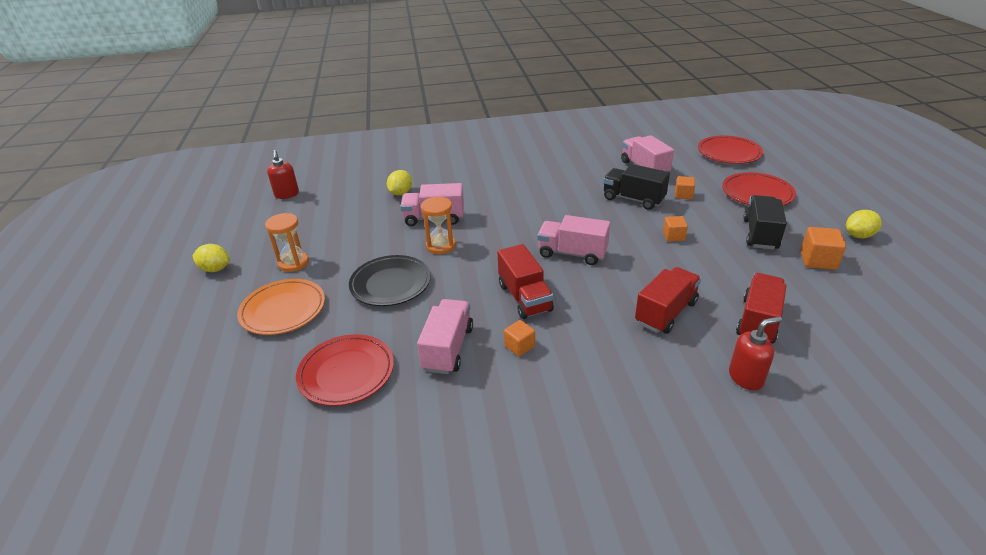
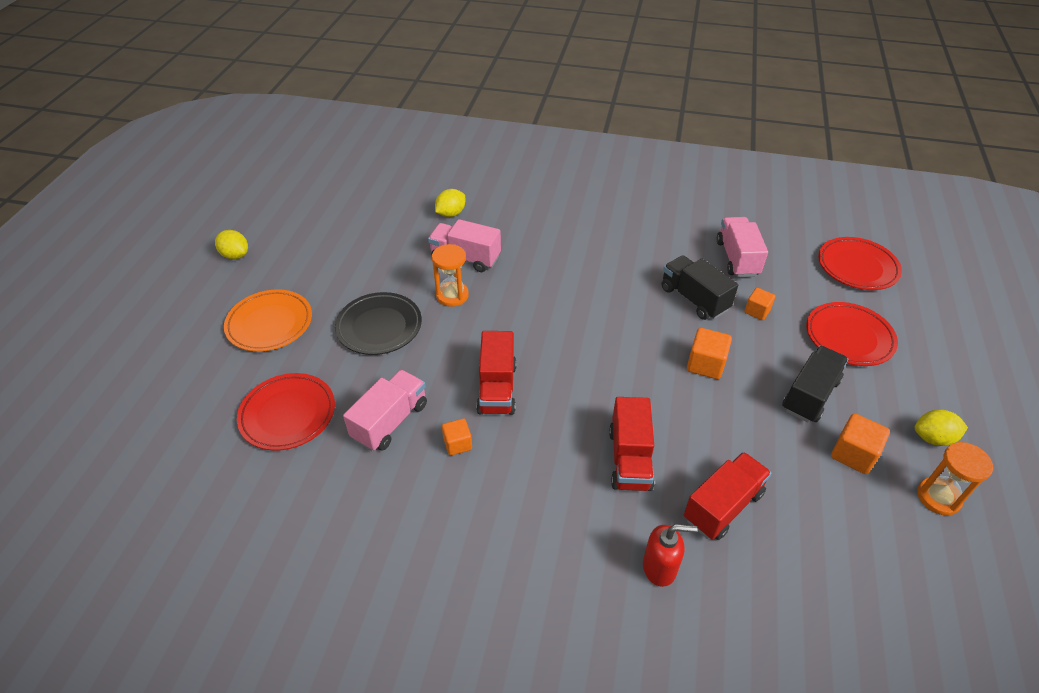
camera: 20 degrees right, 10 degrees up
(287, 194) = (341, 182): red soap dispenser -> none
(293, 263) = (305, 271): orange hourglass -> orange hourglass (938, 497)
(572, 253) = (579, 350): pink truck -> none
(666, 313) = (629, 459): red truck -> red truck turned 120 degrees clockwise
(673, 236) = (705, 364): orange cube -> orange cube, size x1.52

